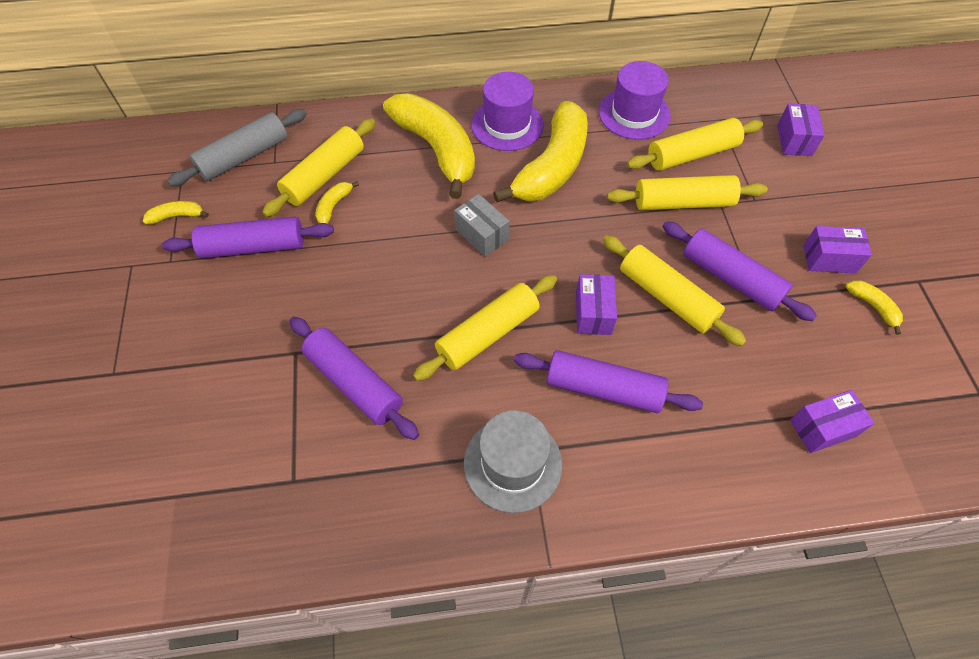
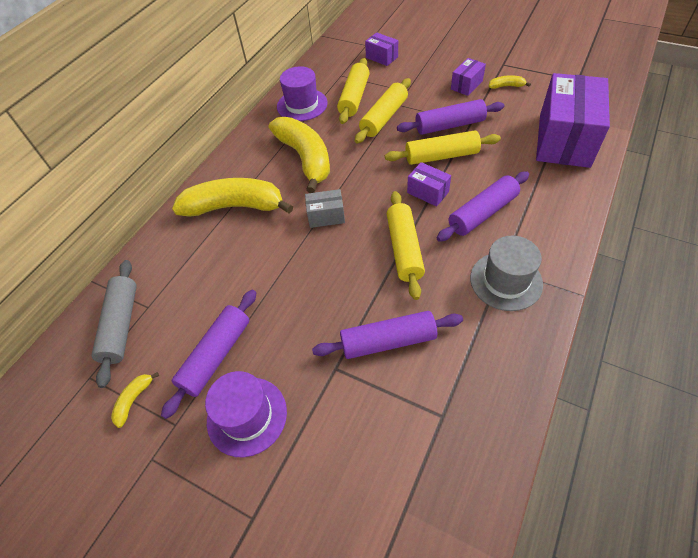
camera: 50 degrees left, 5 degrees down
(324, 175) = (193, 280): yellow rolling pin -> none
(334, 206) = (226, 287): yellow banana -> none
(507, 124) = (251, 163): purple hat -> purple hat (247, 416)
(822, 428) = (564, 140): purple box -> purple box, size x2.24

